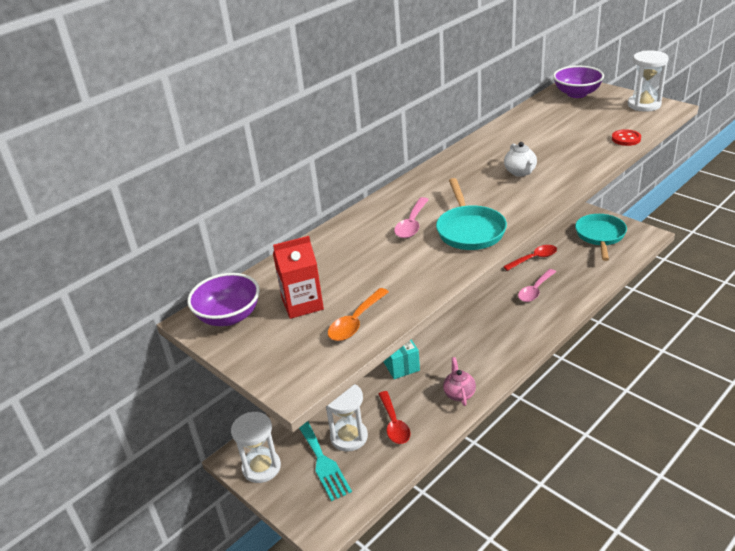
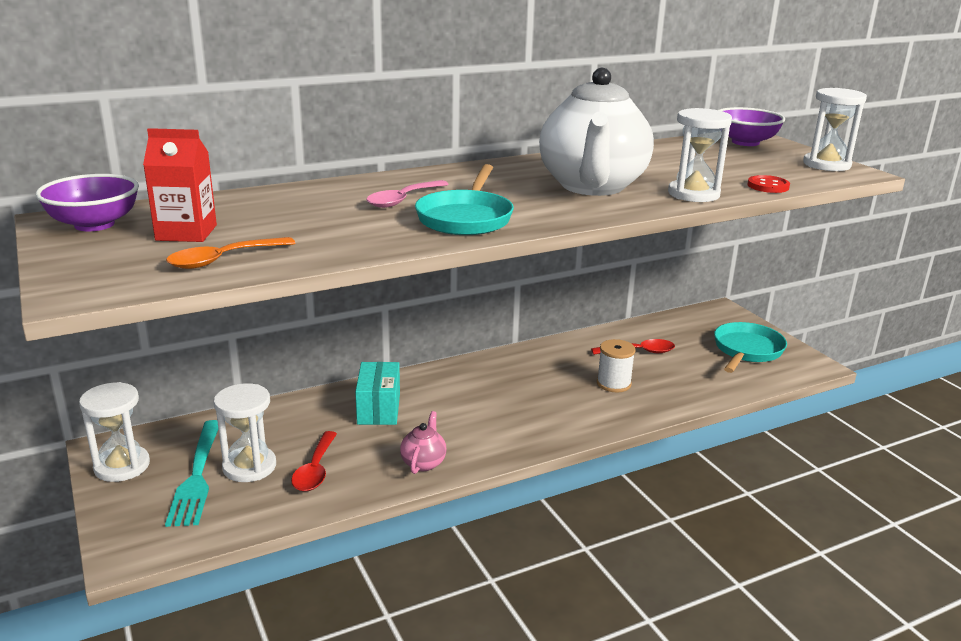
camera: 15 degrees right, 10 degrees down
(520, 172) = (592, 187): white teapot -> white teapot, size x2.49
(535, 290) = (613, 383): pink spoon -> white spool
(588, 161) = (693, 194): none -> white hourglass

